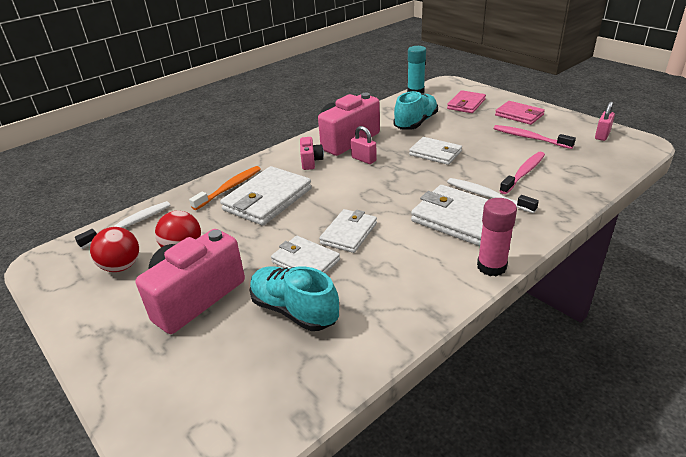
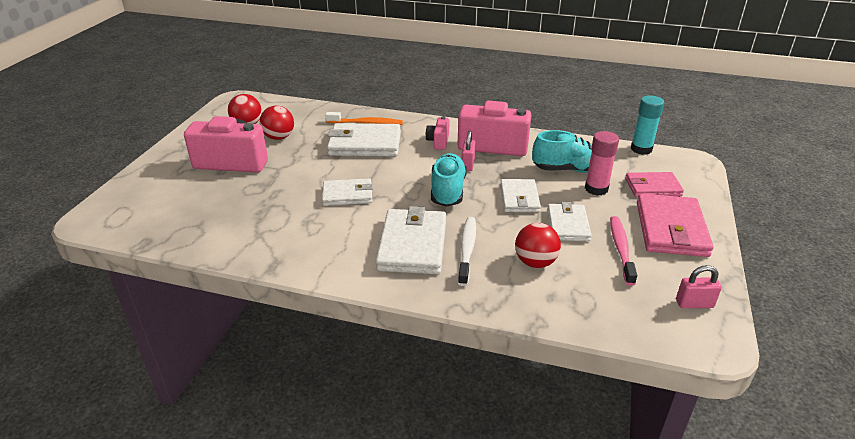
camera: 55 degrees right, 0 degrees up
(129, 225) = (292, 108): white toothbrush -> none
(294, 310) = (241, 203): turquoise shoe -> turquoise shoe (447, 191)
(305, 261) = (298, 188): white wallet -> white wallet (567, 225)
(311, 161) = (438, 141): pink camera -> pink camera turned 135 degrees clockwise
(491, 266) = (353, 280): pink glue stick -> pink glue stick (596, 189)
(519, 115) = (671, 229): pink wallet -> pink wallet, size x1.59
(524, 173) = (535, 262): pink toothbrush -> red ball

